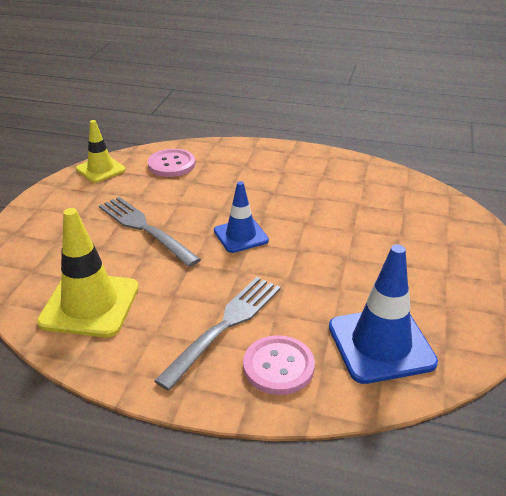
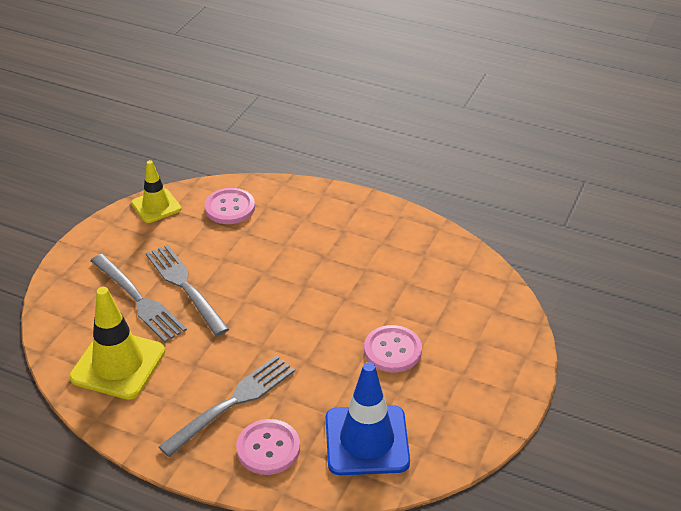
camera: 10 degrees right, 5 degrees up
(99, 244) = (138, 300): none -> grey fork
(241, 235) = (275, 306): blue traffic cone -> none
(370, 260) = (392, 350): none -> pink button

